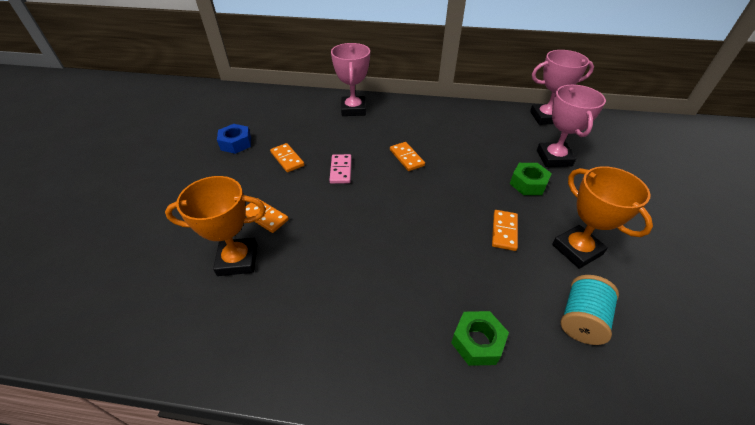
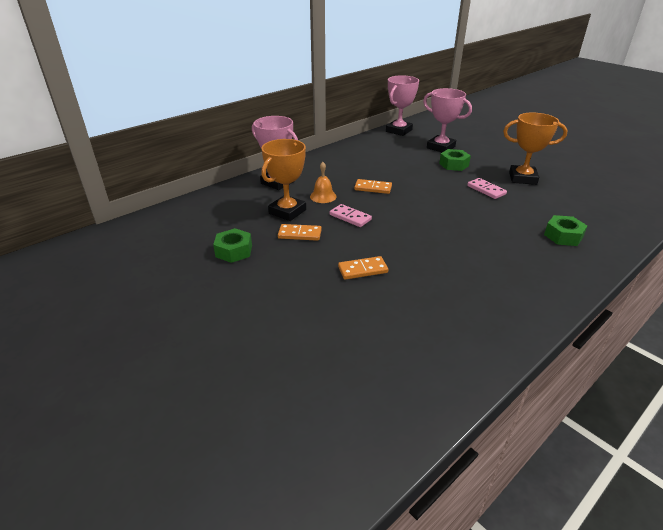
camera: 50 degrees left, 10 degrees down
(236, 143) = (234, 251): blue nut -> green nut
(237, 260) = (400, 299): orange trophy -> orange trophy (287, 211)
(358, 140) = (323, 196): none -> orange bell
(504, 231) = (486, 190): orange domino -> pink domino
(581, 319) = (571, 201): turquoise spool -> none

